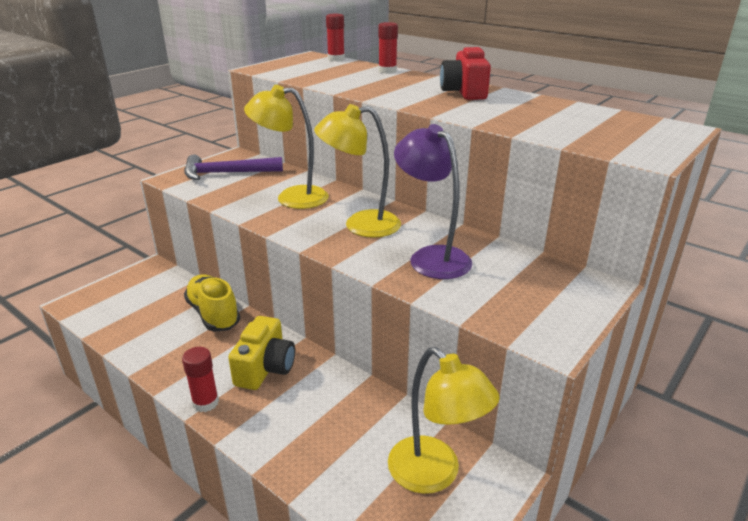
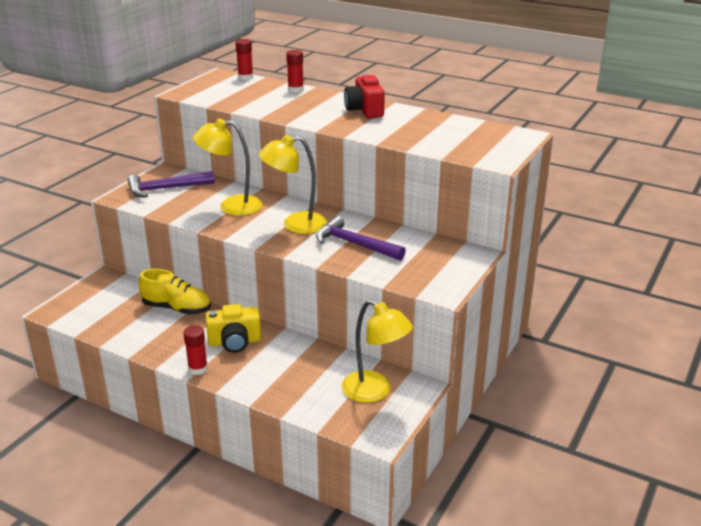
camera: 10 degrees left, 0 degrees up
(213, 314) = (177, 308): yellow shoe -> yellow shoe turned 150 degrees clockwise
(265, 368) = (235, 342): yellow camera -> yellow camera turned 75 degrees clockwise
(431, 257) = (355, 244): purple lamp -> purple hammer

